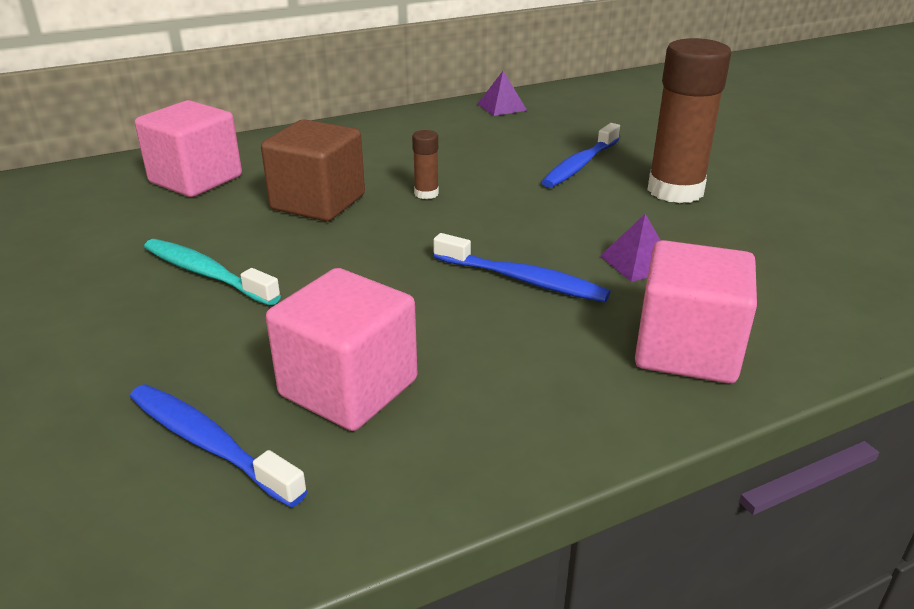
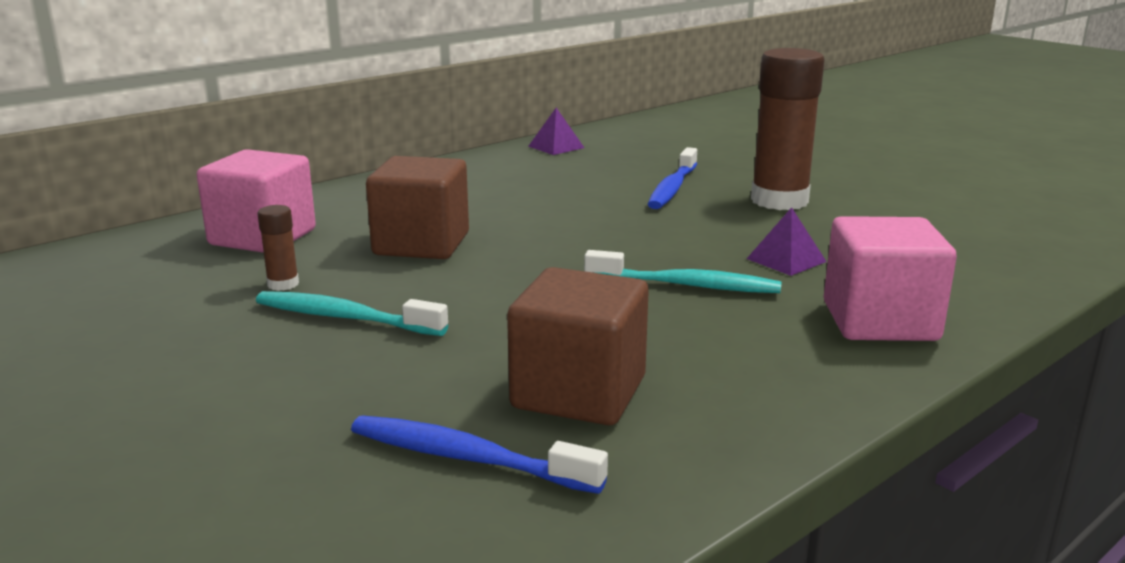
camera: 15 degrees left, 10 degrees down
(348, 388) = (579, 393): pink cube -> brown cube
(426, 194) = (533, 226): brown glue stick -> brown glue stick (283, 284)
(523, 280) = (687, 285): blue toothbrush -> turquoise toothbrush

